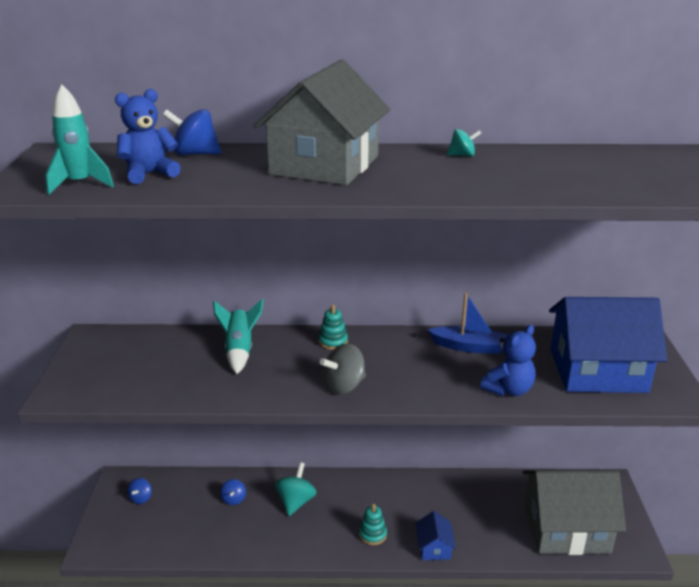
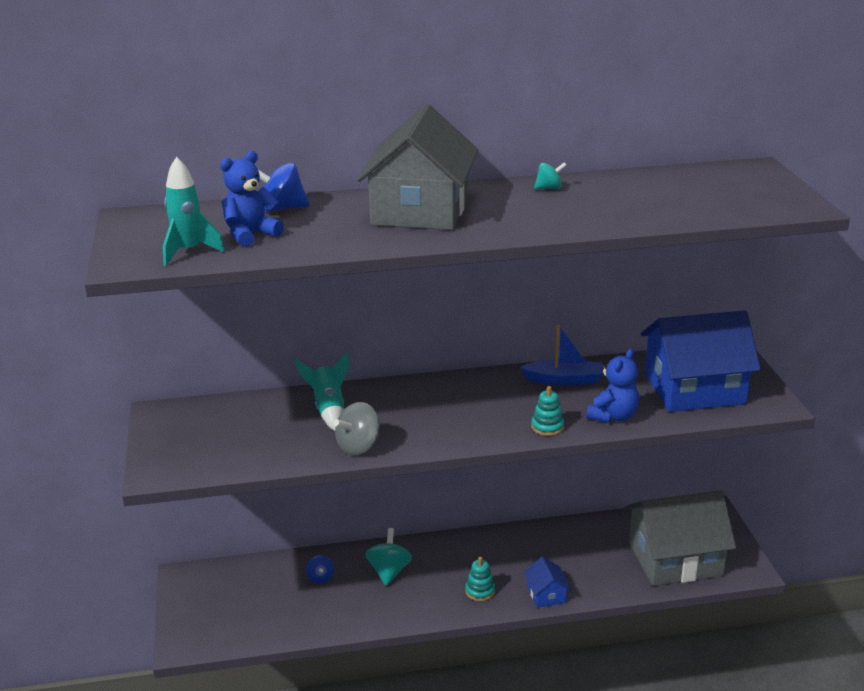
camera: 10 degrees left, 0 degrees up
(141, 498) = (216, 590): blue spinning top -> none
(333, 342) = (423, 390): turquoise stacking toy -> turquoise stacking toy (547, 427)
(344, 386) = (450, 431): grey spinning top -> grey spinning top (358, 447)

